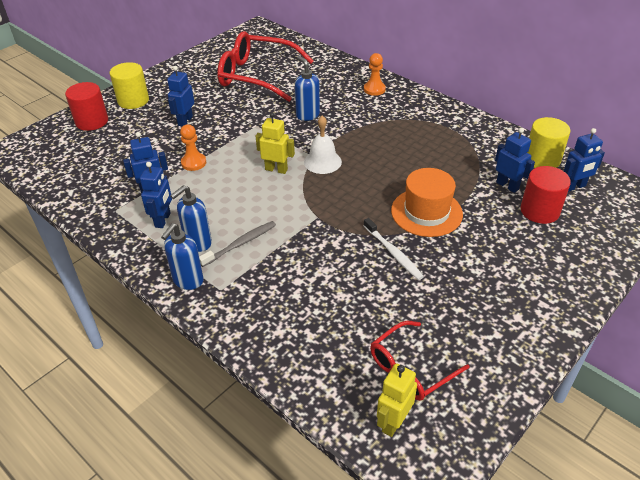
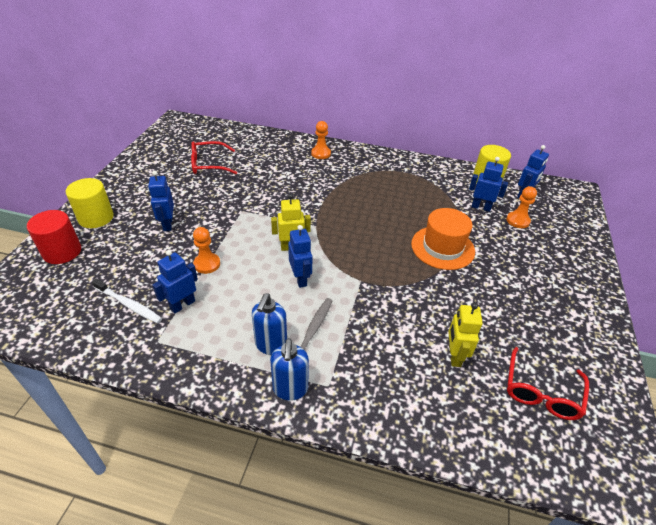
camera: 30 degrees left, 0 degrees up
(163, 220) = (217, 334): blue robot -> blue robot (300, 279)
(257, 76) = (208, 164): red glasses -> red glasses, size x0.58
(307, 115) = (281, 189): blue soap dispenser -> none
(322, 162) = (326, 228): white bell -> none
(393, 253) = (446, 292): white toothbrush -> white toothbrush (129, 305)
(393, 422) = (569, 450): yellow robot -> yellow robot (454, 356)
(539, 211) = (518, 221): red cylinder -> orange pawn

